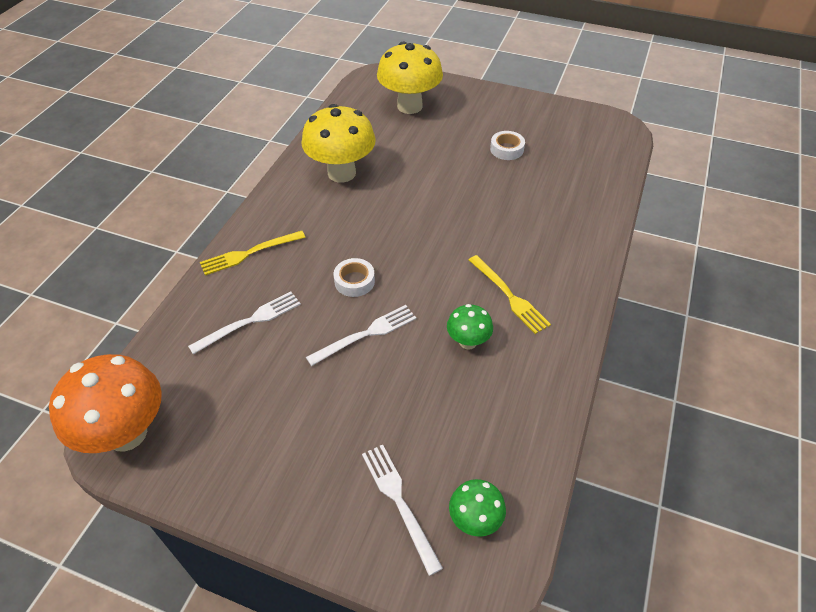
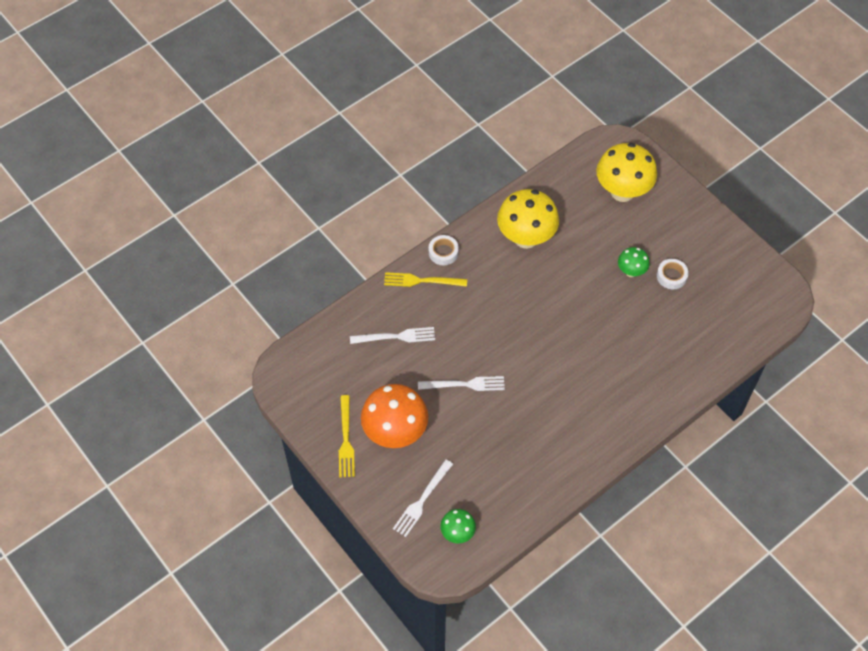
camera: 30 degrees right, 10 degrees up
(127, 433) = (291, 378): orange mushroom -> orange mushroom (395, 433)
(354, 281) = (480, 340): white tape -> white tape (443, 252)
(399, 501) = (422, 500): white fork -> white fork turned 150 degrees counterclockwise
(468, 342) = (527, 424): green mushroom -> green mushroom (631, 272)
(509, 296) = (579, 405): yellow fork -> yellow fork (346, 440)

